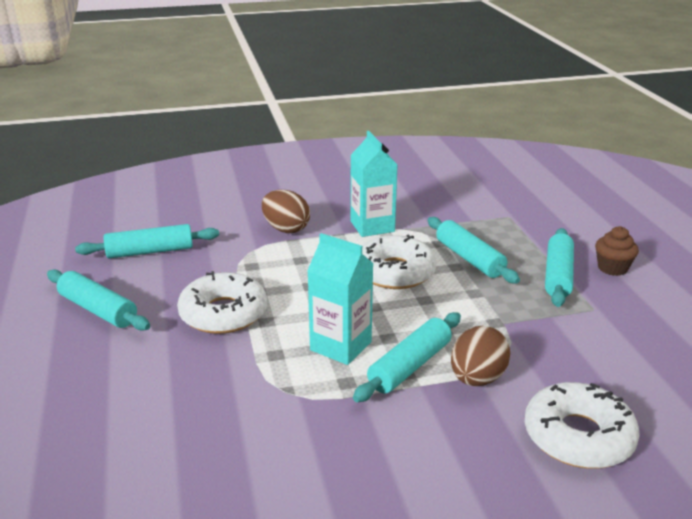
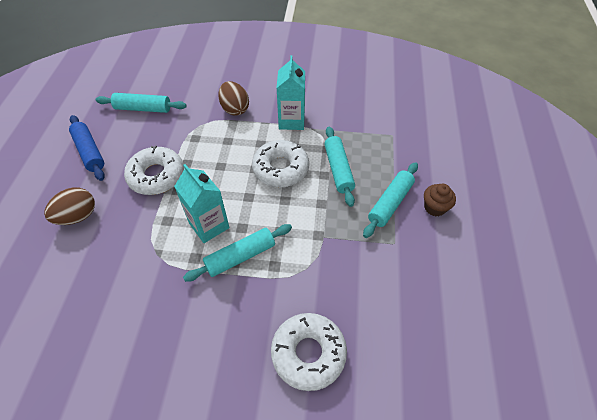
camera: 20 degrees right, 25 degrees up
(98, 310) = (89, 152): turquoise rolling pin -> blue rolling pin
(477, 379) = (275, 281): brown egg -> brown egg (78, 216)

